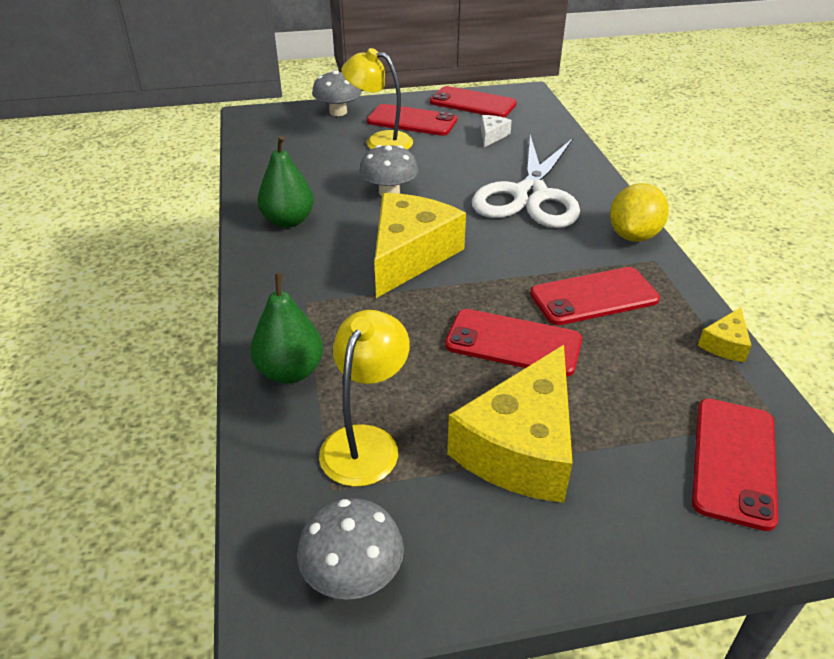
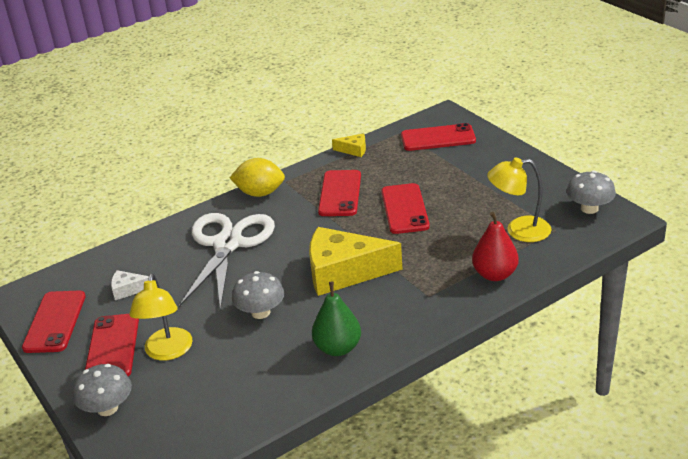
camera: 110 degrees left, 5 degrees down
(290, 371) = (495, 274): green pear -> red pear
(521, 447) = (479, 188): yellow cheese -> none
(530, 195) = (228, 244): white scissors -> white scissors turned 75 degrees counterclockwise
(594, 296) = (340, 193): red phone -> red phone turned 45 degrees clockwise

